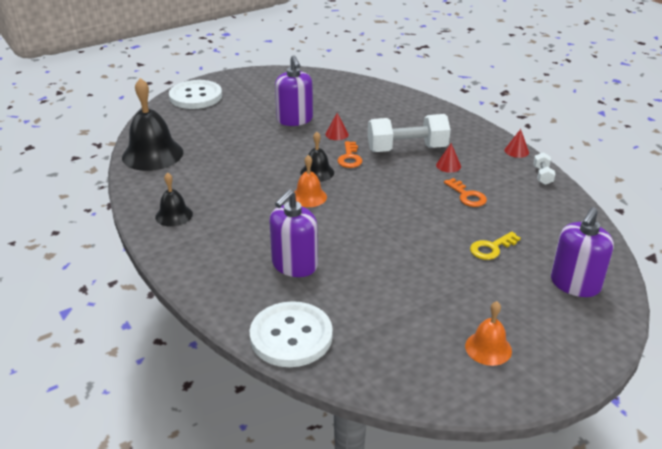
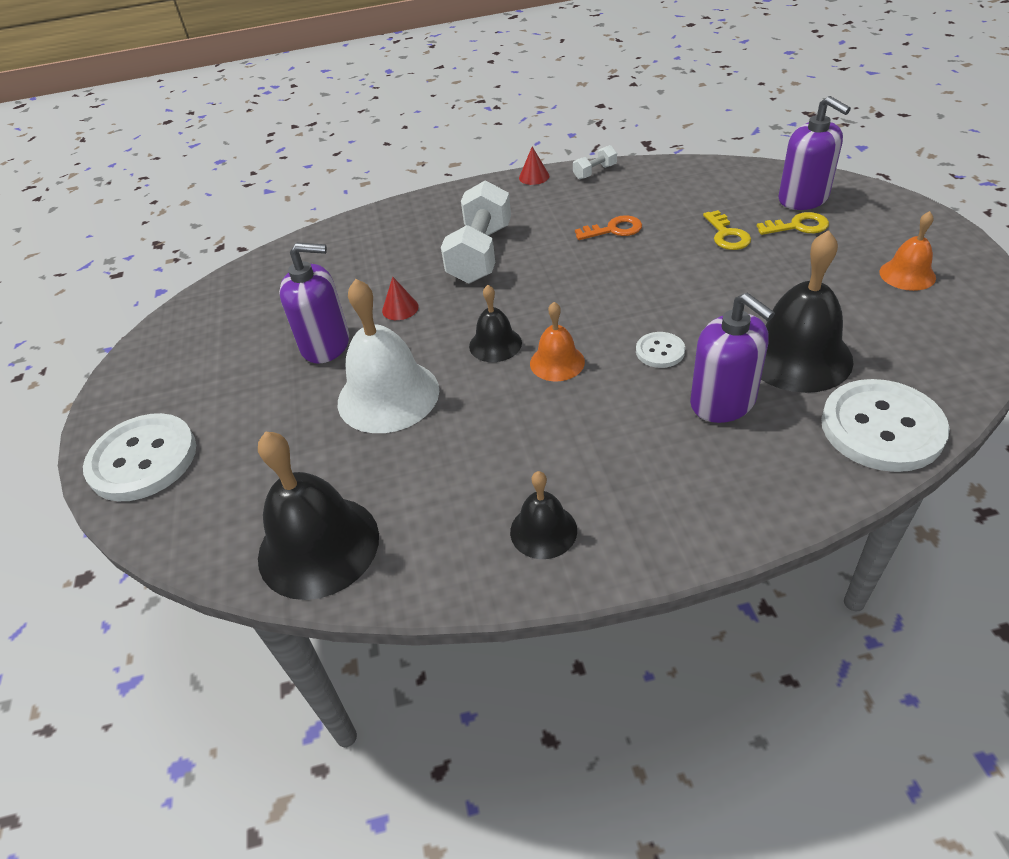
camera: 65 degrees left, 10 degrees up
(260, 148) = (388, 395): none -> white bell
(335, 234) = (660, 351): none -> white button
(350, 158) = (473, 307): orange key -> none
(354, 293) = (797, 356): none -> black bell
(448, 165) = (539, 229): red cone -> none
(527, 284) = (798, 226): none -> yellow key
(542, 175) = (595, 172): white dumbbell -> white dumbbell turned 60 degrees counterclockwise

